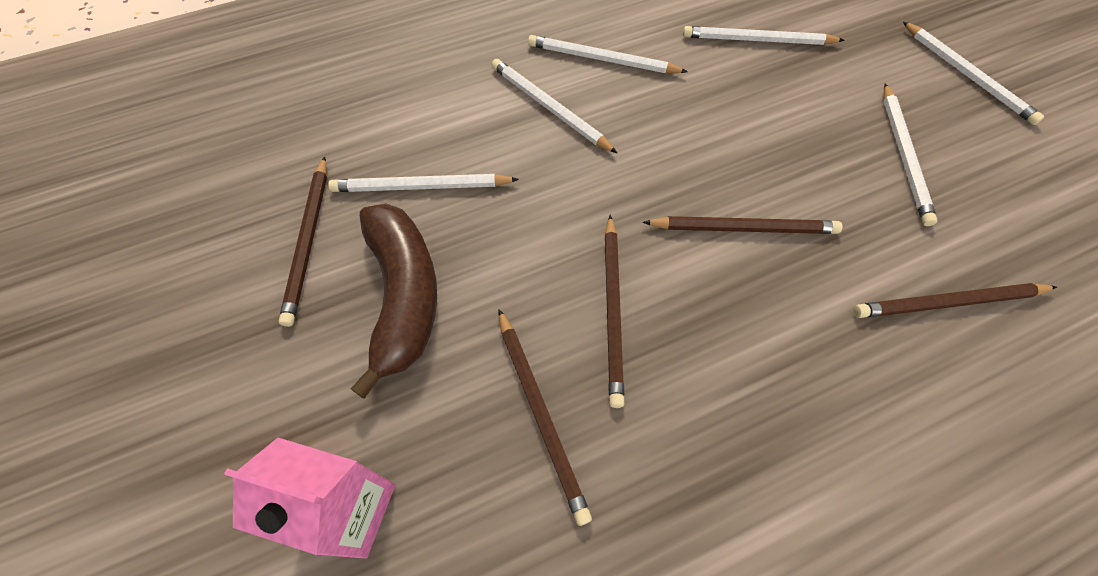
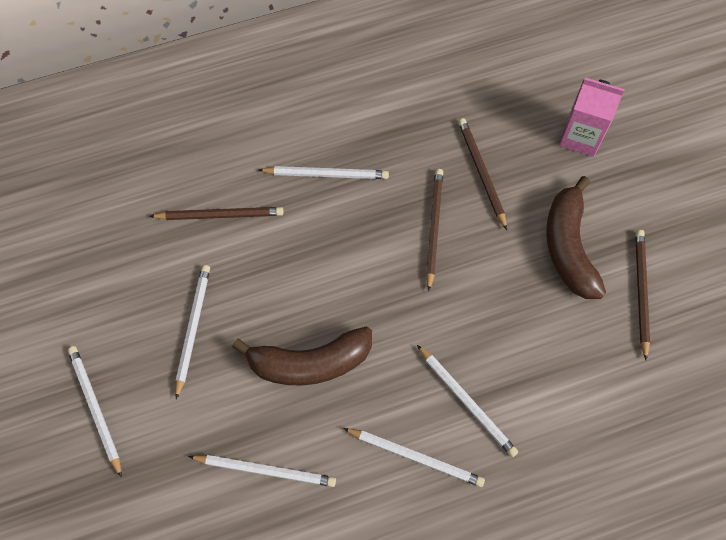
camera: 175 degrees left, 5 degrees up
(421, 187) = (566, 331): white pencil -> white pencil (326, 174)
(743, 131) = (310, 363): none -> brown banana
(743, 228) = (335, 277): brown pencil -> none

